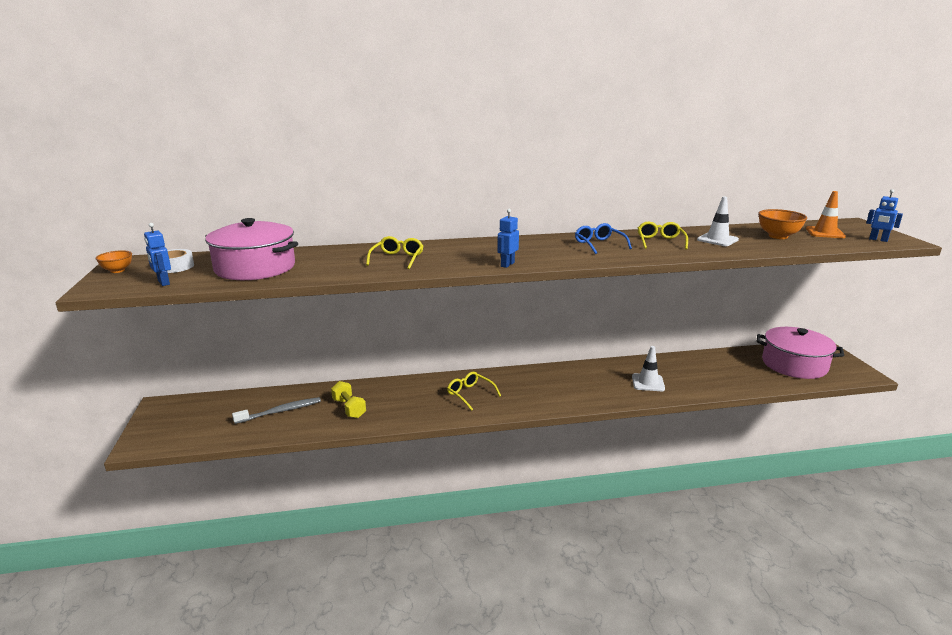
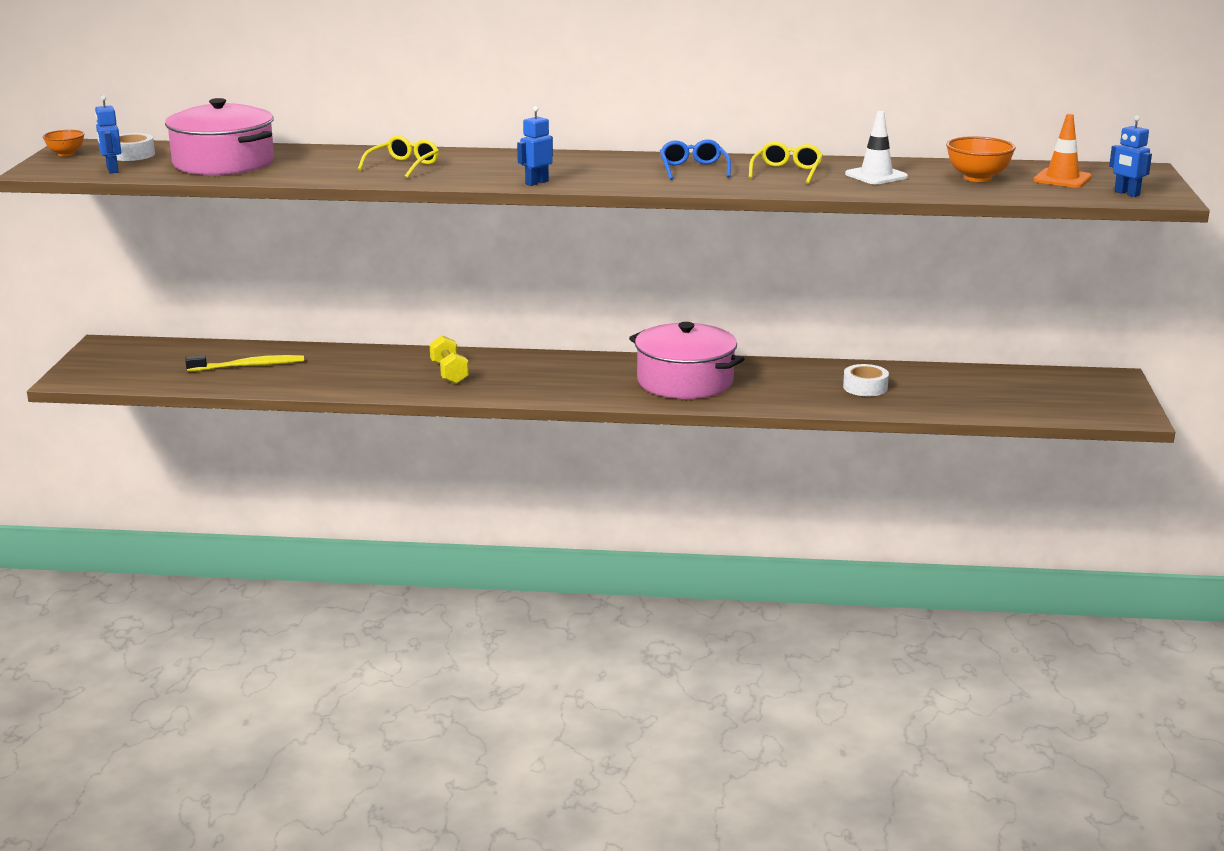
camera: 15 degrees right, 0 degrees up
(280, 411) = (248, 366): grey toothbrush -> yellow toothbrush
(349, 408) = (337, 372): yellow dumbbell -> yellow dumbbell (449, 373)
(470, 394) = (508, 375): yellow glasses -> none
(648, 383) = (776, 389): white traffic cone -> none
(698, 373) = (865, 387): none -> white tape
(794, 364) = (1034, 393): pink pot -> pink pot (685, 381)

